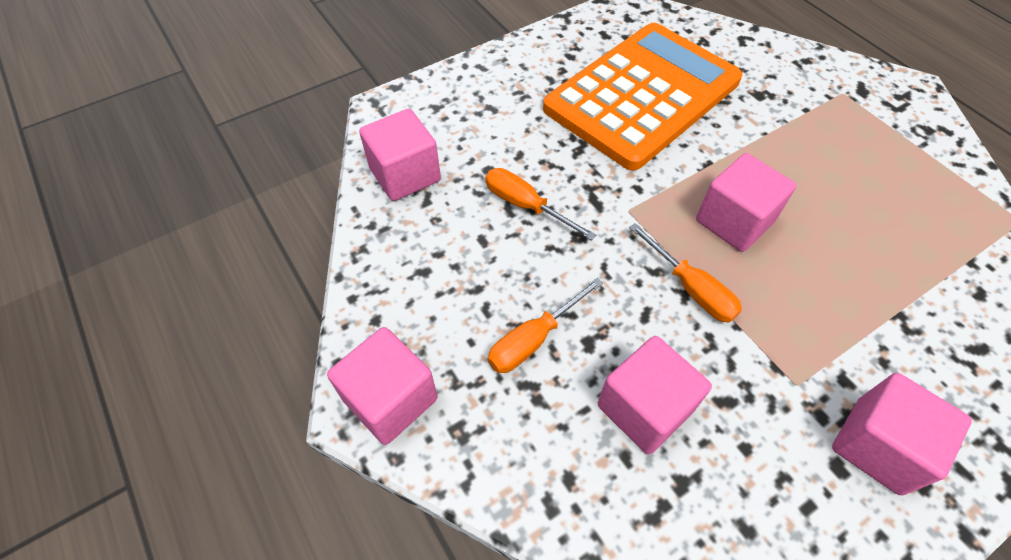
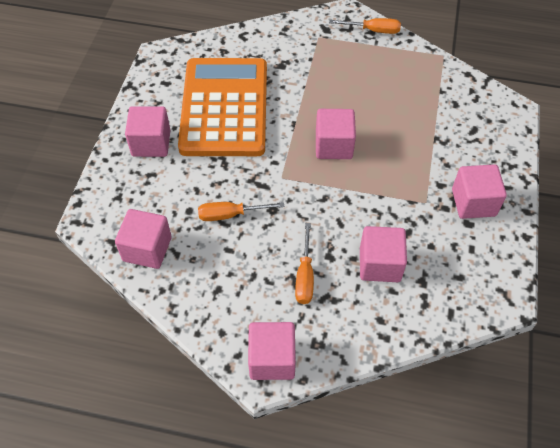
camera: 45 degrees left, 0 degrees up
(525, 80) = (151, 143): none -> pink cube
(691, 288) = (346, 194): orange screwdriver -> orange screwdriver (373, 30)

